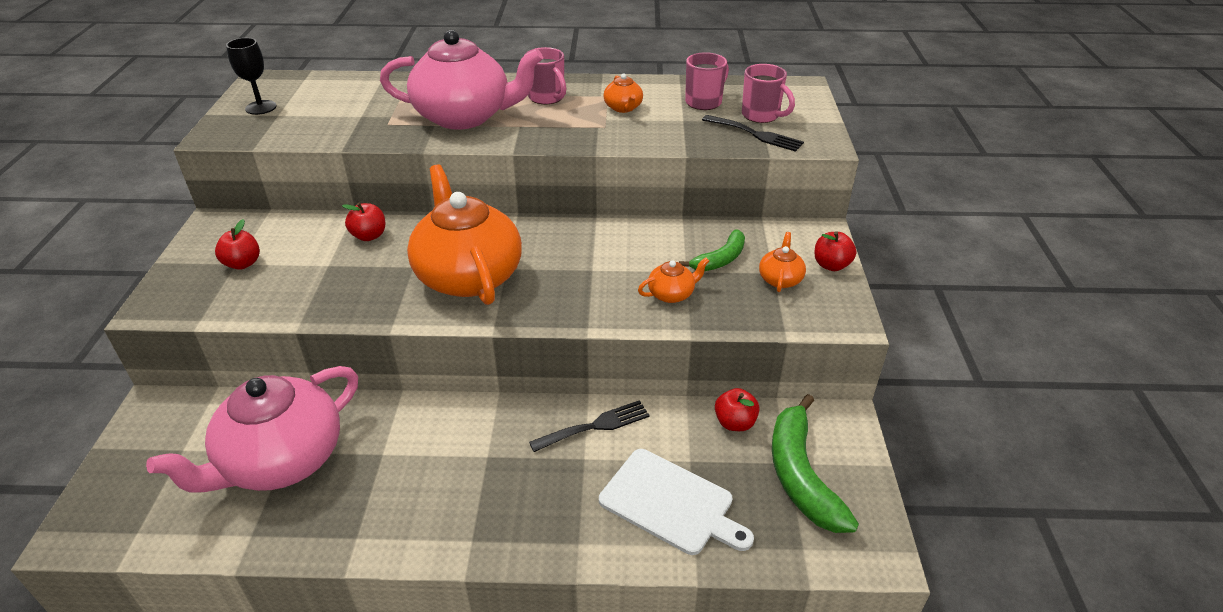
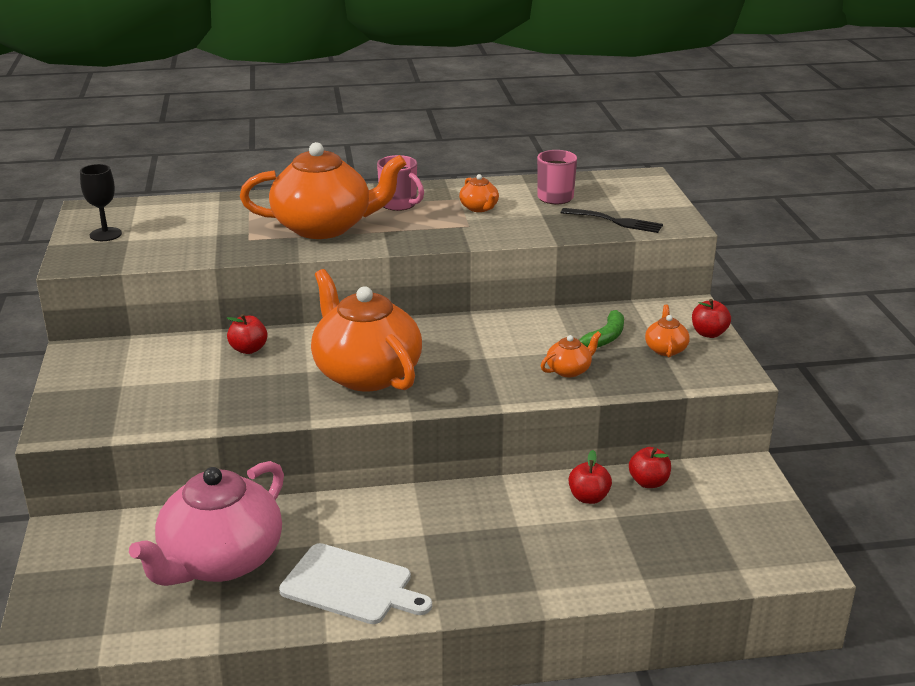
camera: 10 degrees left, 10 degrees down
(243, 263) = (129, 385): red apple -> red apple (588, 497)
(465, 117) = (324, 227): pink teapot -> orange teapot
(595, 426) = (518, 499): black fork -> none
(670, 503) = (610, 550): white cutting board -> white cutting board (351, 586)
(761, 115) = (615, 205): pink mug -> none
(801, 475) = (721, 515): green banana -> none

